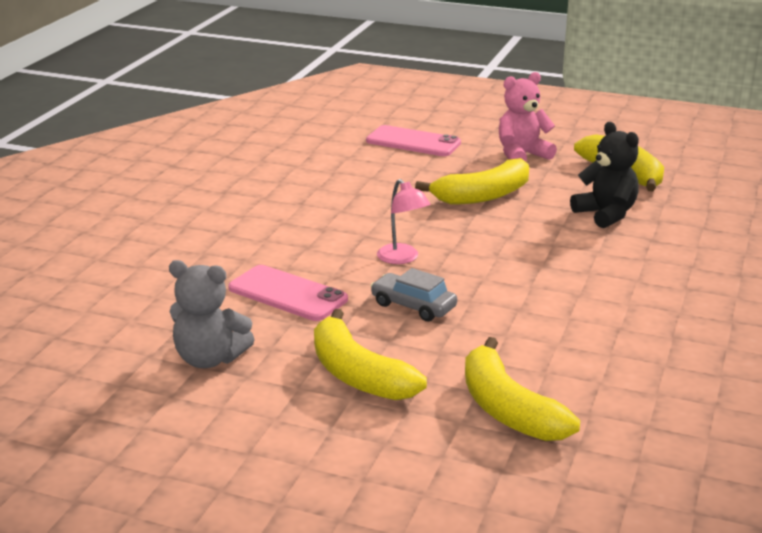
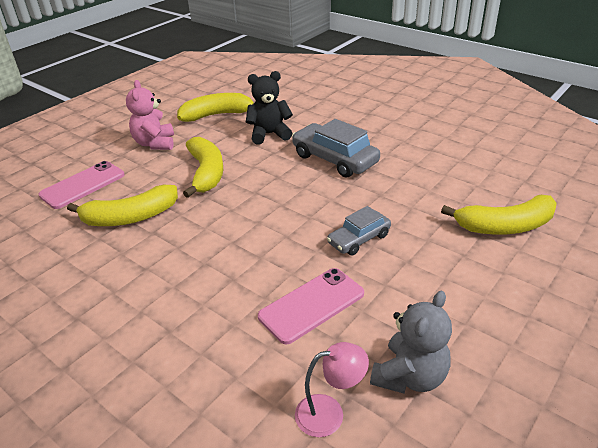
camera: 70 degrees left, 10 degrees up
(358, 374) = (452, 286): yellow banana -> yellow banana (130, 217)
(402, 258) = (283, 230): pink lamp -> pink lamp (329, 413)
(581, 267) = (334, 159): none -> grey car

